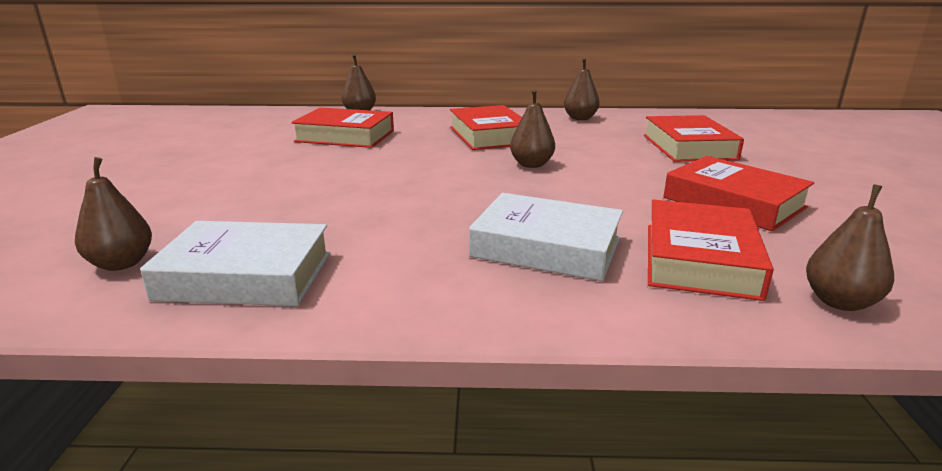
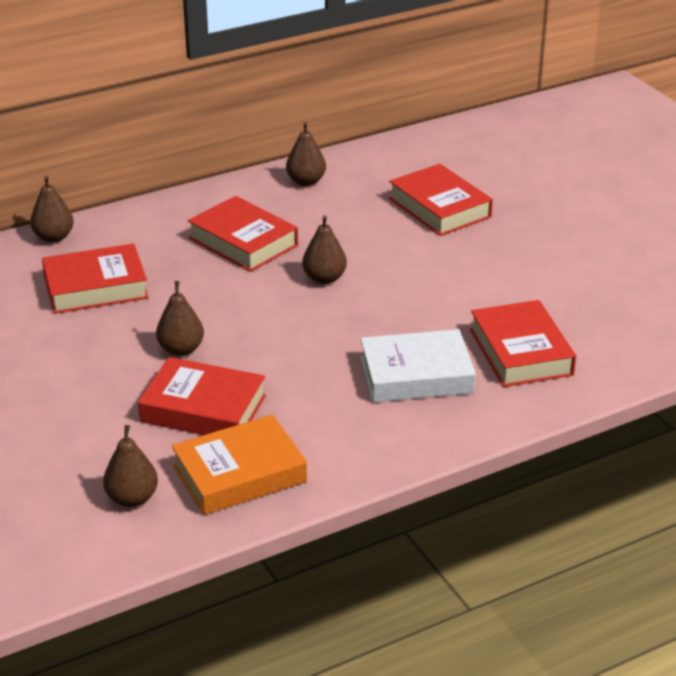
camera: 30 degrees left, 10 degrees up
(246, 276) = (239, 474): white book -> orange book
(733, 202) = (513, 280): red book -> red book (203, 408)
(839, 302) = (613, 361): brown pear -> brown pear (181, 349)

